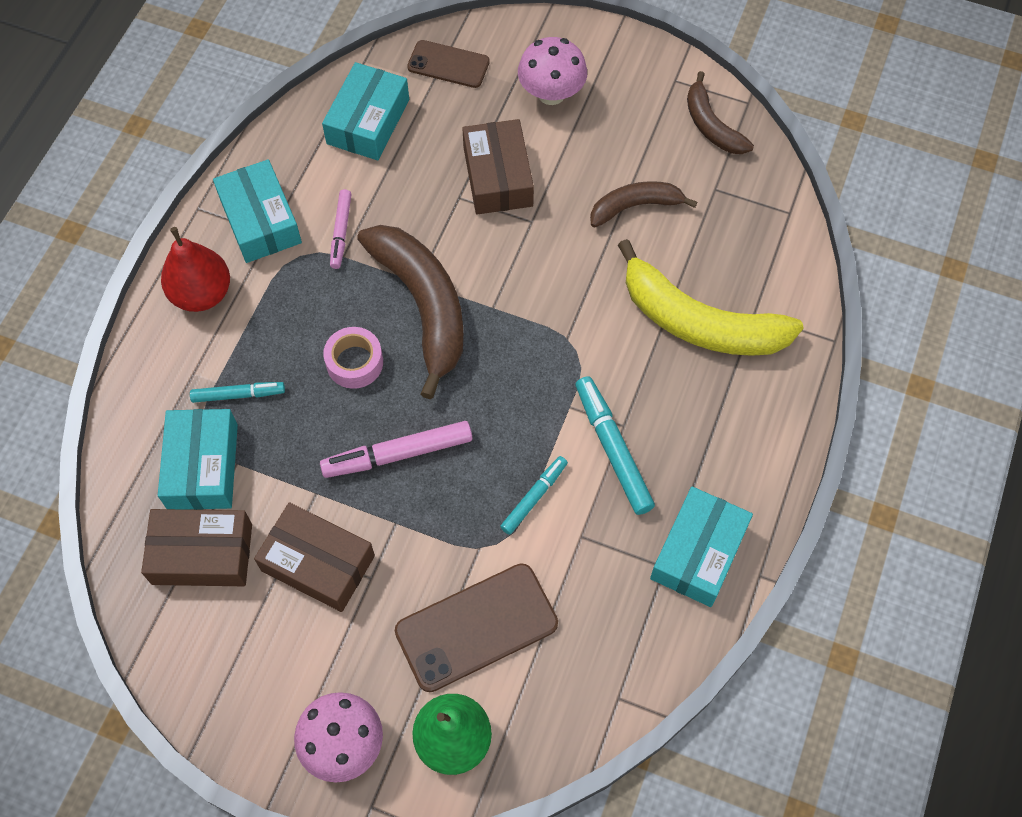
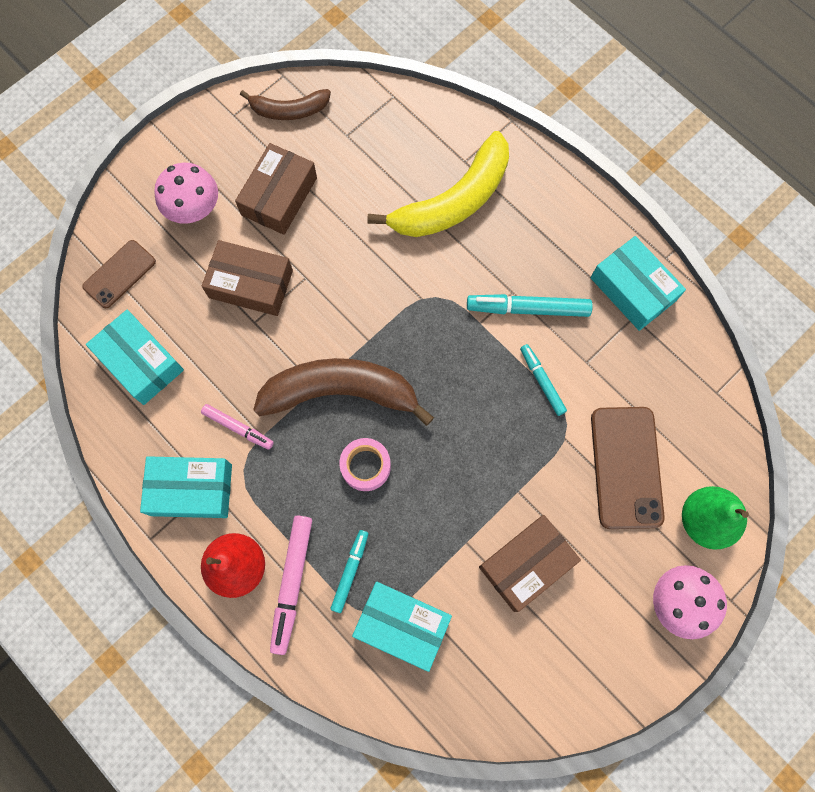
camera: 65 degrees left, 10 degrees up
(202, 554) = (479, 654): brown box -> brown box (279, 196)
(397, 454) = (461, 466): pink marker -> pink marker (292, 583)
(635, 206) = (332, 197): brown banana -> none

